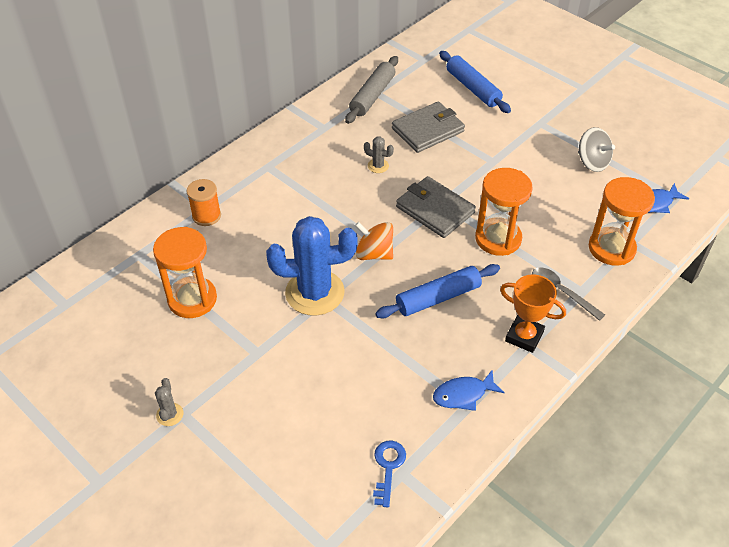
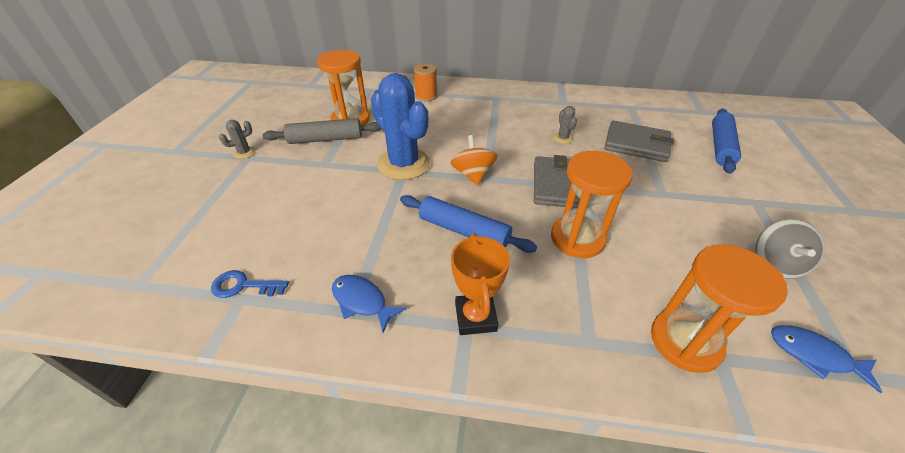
camera: 55 degrees right, 5 degrees down
(372, 96) = (625, 107): grey rolling pin -> grey rolling pin (325, 139)
(388, 467) = (243, 286): blue key -> blue key turned 150 degrees counterclockwise
(561, 292) = (567, 322): grey spoon -> none

